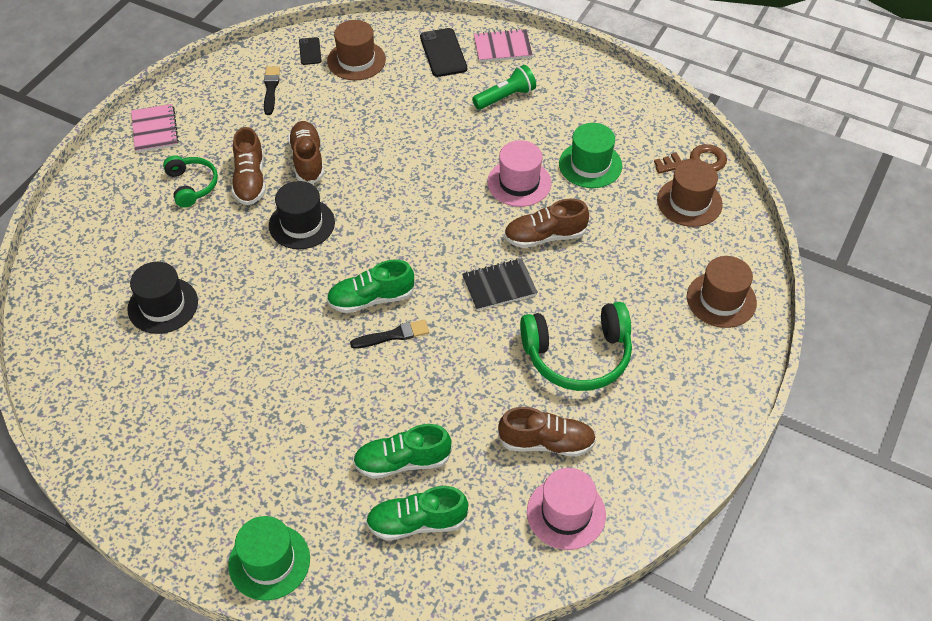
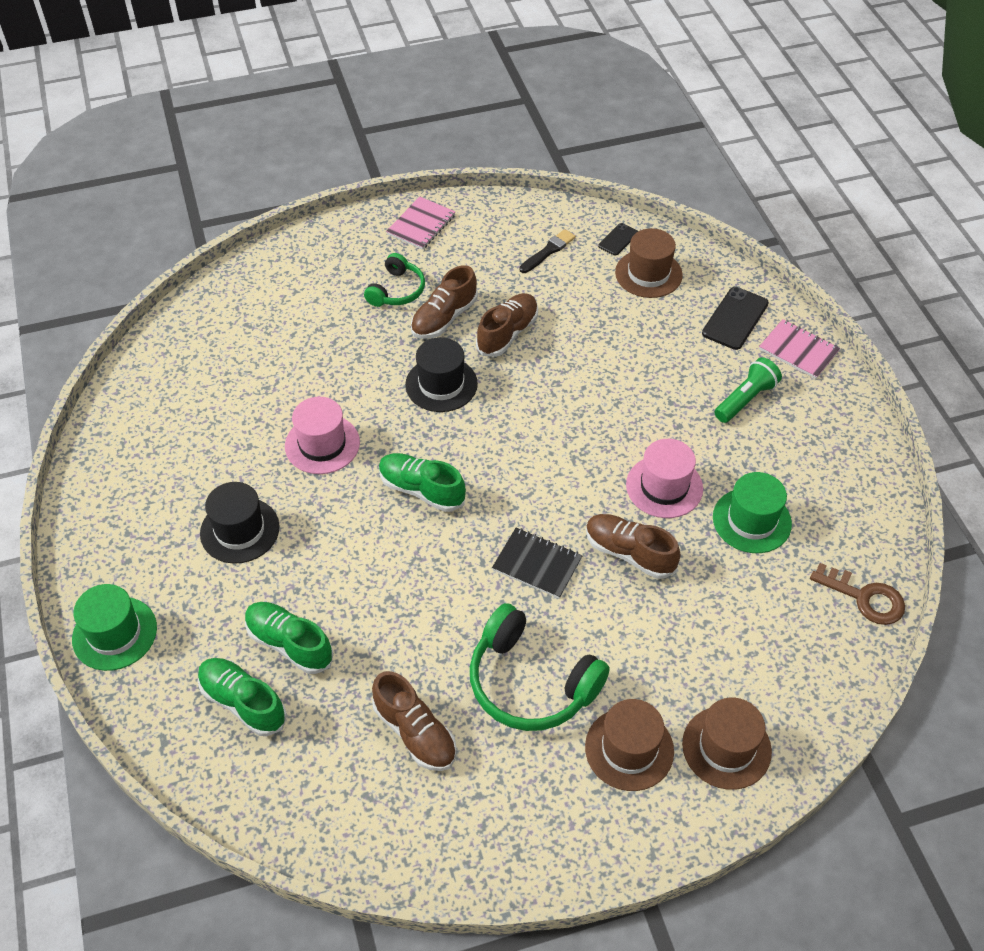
camera: 45 degrees right, 0 degrees up
(163, 305) = (269, 372): black hat -> black hat (240, 530)
(393, 335) = (402, 534): black brush -> none
(505, 97) = (745, 399): green flashlight -> green flashlight turned 60 degrees counterclockwise
(566, 513) = (359, 806): pink hat -> pink hat (322, 444)
(689, 202) = (809, 631): brown hat -> brown hat (629, 749)

